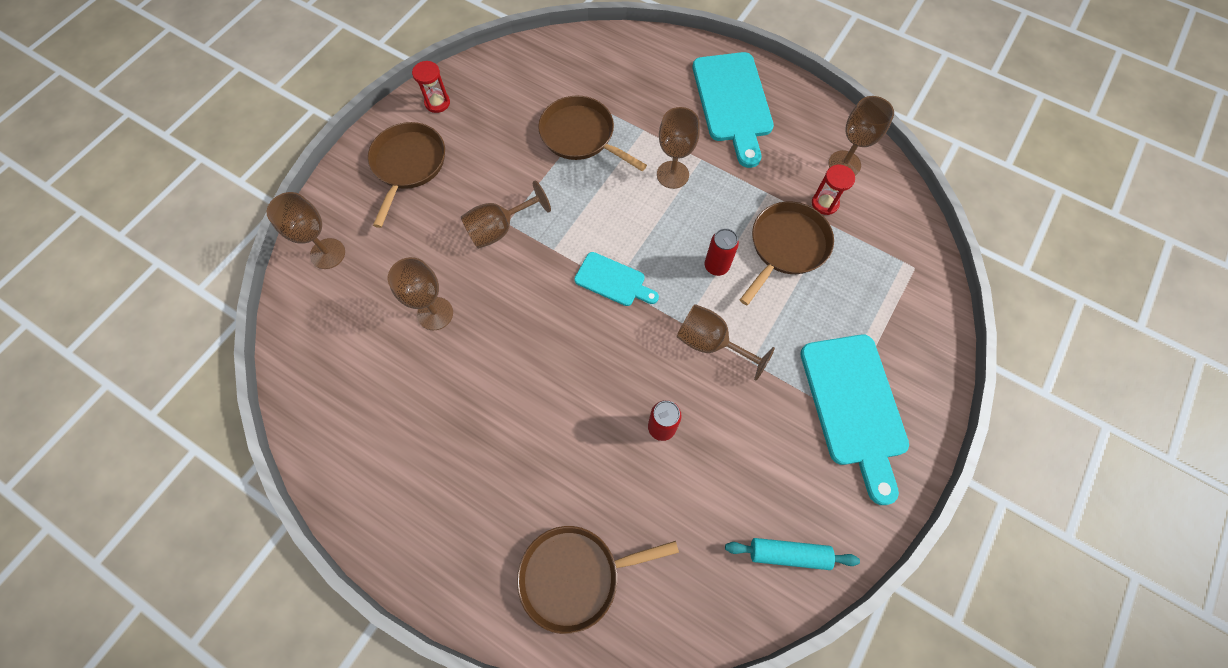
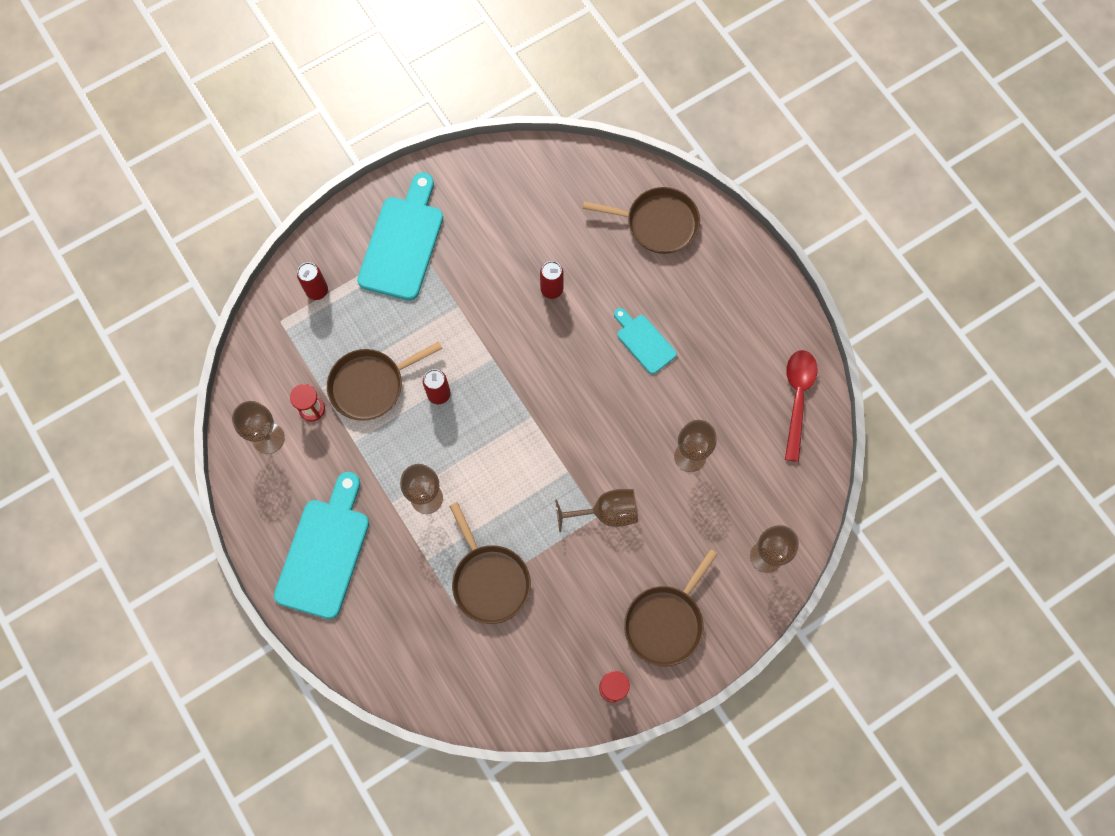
camera: 155 degrees left, 5 degrees up
(333, 425) = (797, 398): none -> red spoon
(613, 280) = (530, 420): turquoise cutting board -> turquoise cutting board (644, 342)
(711, 343) = (480, 334): brown goblet -> none
(788, 554) = (510, 175): turquoise rolling pin -> none
(903, 313) = (317, 291): none -> red can

